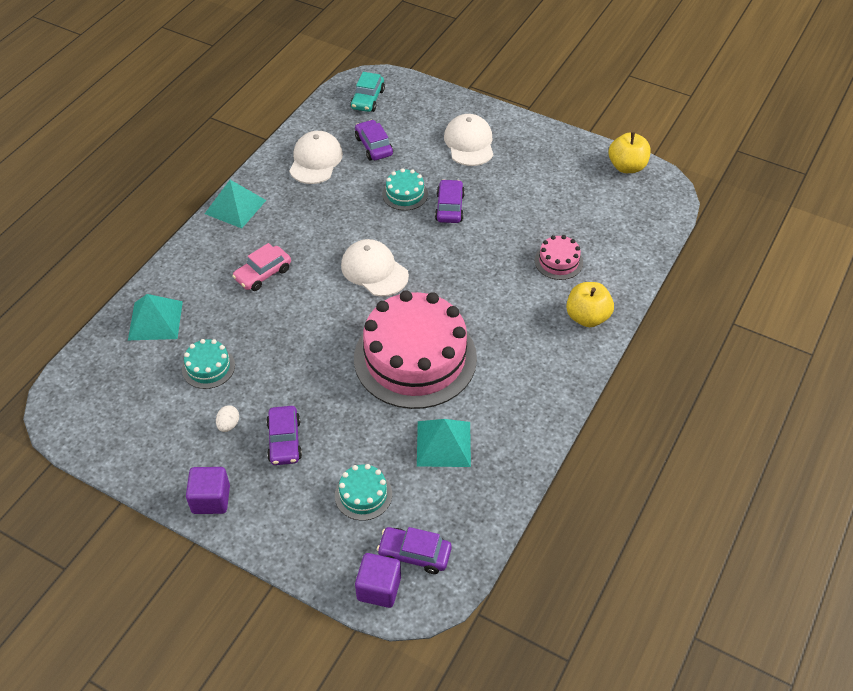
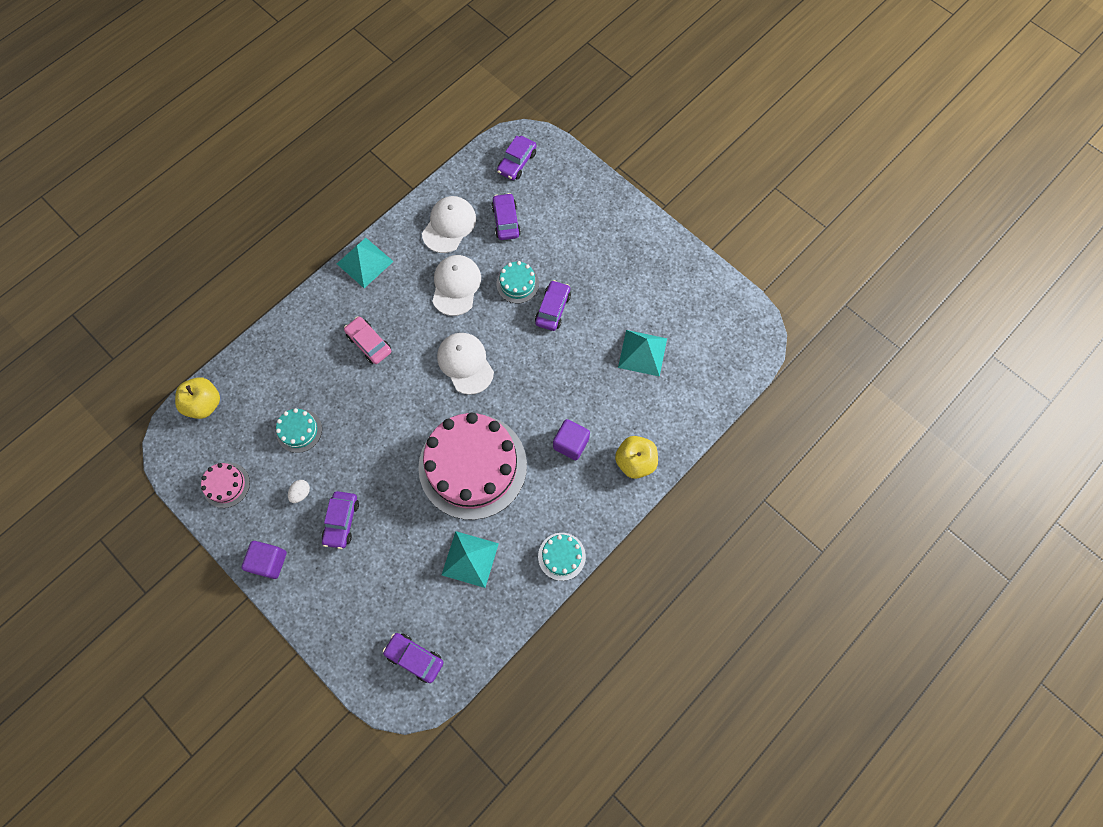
camera: 15 degrees right, 20 degrees up
(155, 320) = (267, 370): turquoise pyramid -> turquoise pyramid (642, 353)
(263, 274) = (369, 343): pink car -> pink car turned 75 degrees clockwise
(363, 494) = (390, 590): turquoise cake -> turquoise cake (561, 556)
(367, 99) = (517, 162): turquoise car -> purple car
(379, 588) = (377, 681): purple cube -> purple cube (571, 443)
(469, 143) = (594, 238): white cap -> white cap (456, 286)
(558, 261) = (630, 394): pink cake -> pink cake (226, 485)
(627, 167) = (731, 301): yellow apple -> yellow apple (204, 404)

